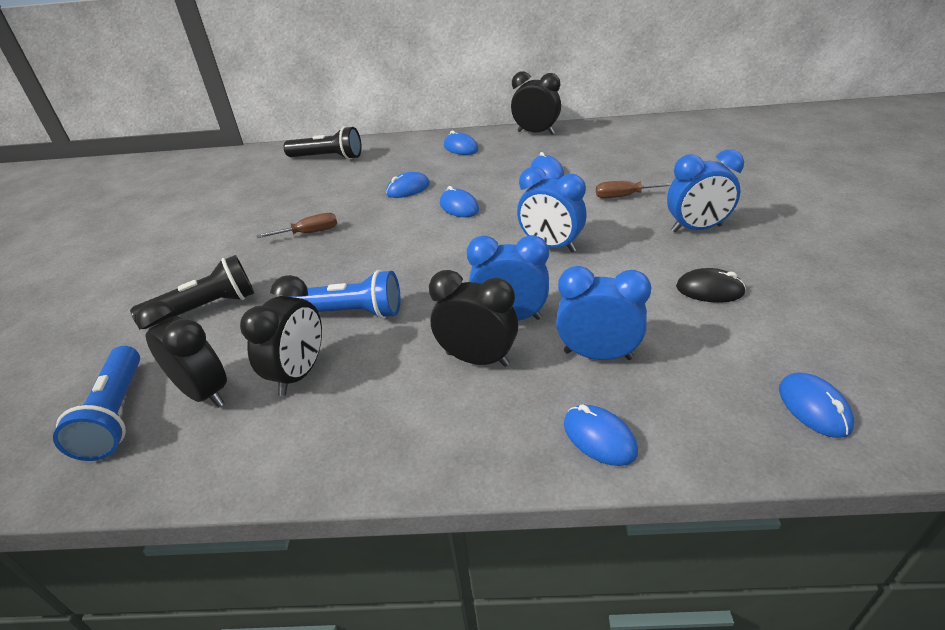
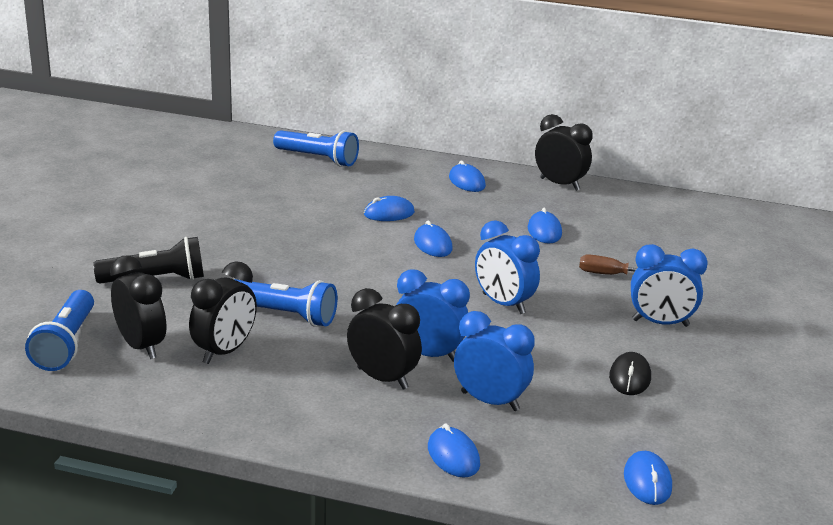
camera: 10 degrees right, 10 degrees down
(309, 233) = (272, 234): brown screwdriver -> none
(328, 158) = (318, 159): black flashlight -> blue flashlight
(709, 290) = (629, 377): black mouse -> black mouse turned 75 degrees clockwise

